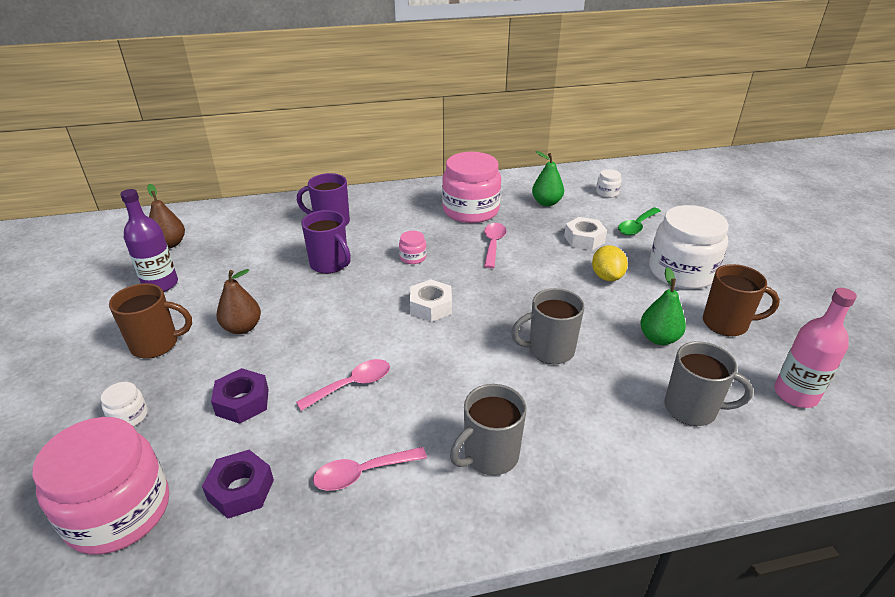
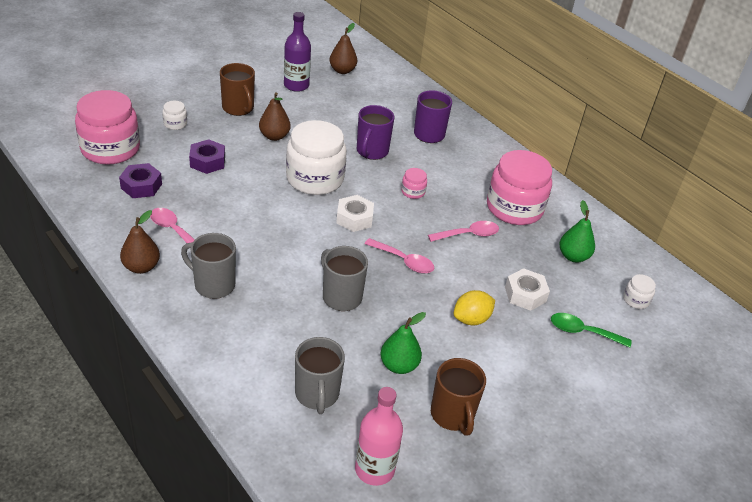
camera: 60 degrees right, 5 degrees up
(352, 385) = (246, 203): pink spoon -> pink spoon (404, 261)
(421, 530) = (141, 267): none -> brown pear
(681, 272) = (520, 375): white jar -> white jar (315, 179)

